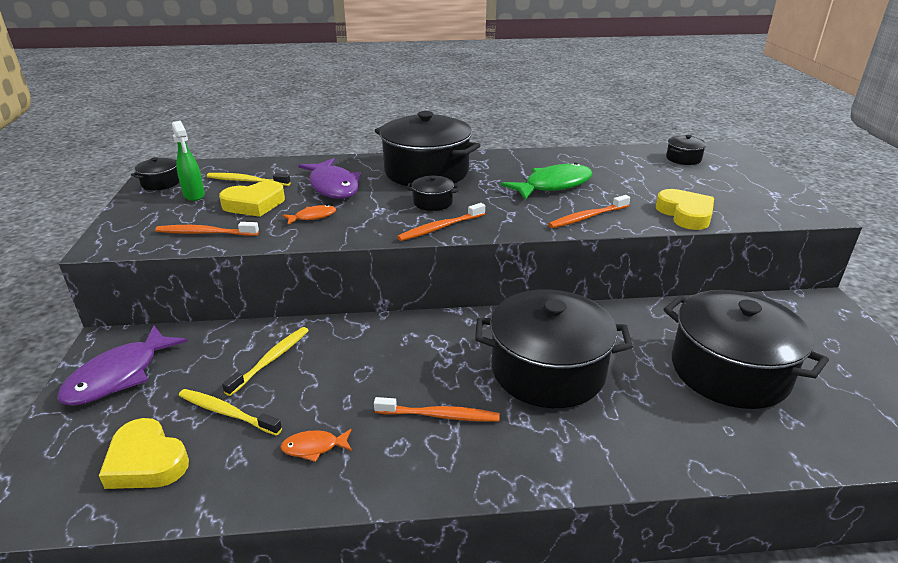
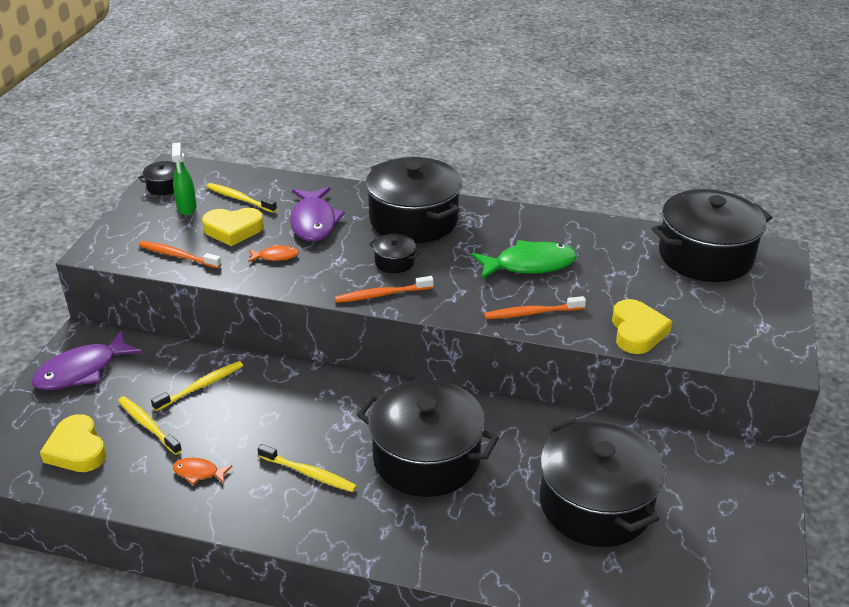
camera: 20 degrees right, 5 degrees up
(440, 415) = (309, 473): orange toothbrush -> yellow toothbrush
(683, 159) = (705, 256): black pot -> black pot, size x2.36

